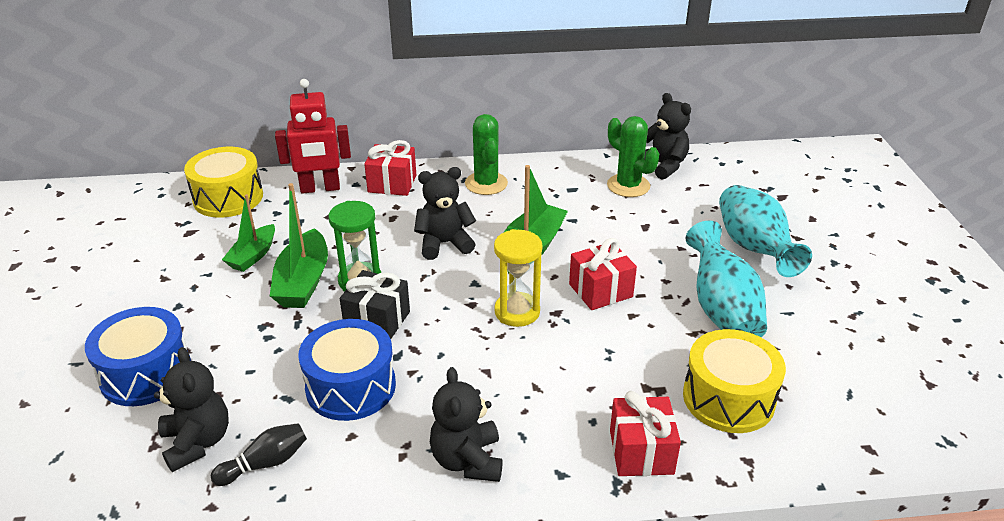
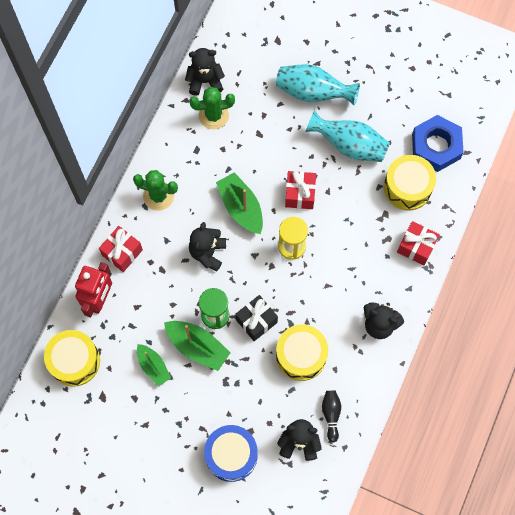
camera: 60 degrees left, 35 degrees up
(351, 386) = (301, 356): blue drum -> yellow drum
(831, 404) = (436, 146): none -> blue nut

